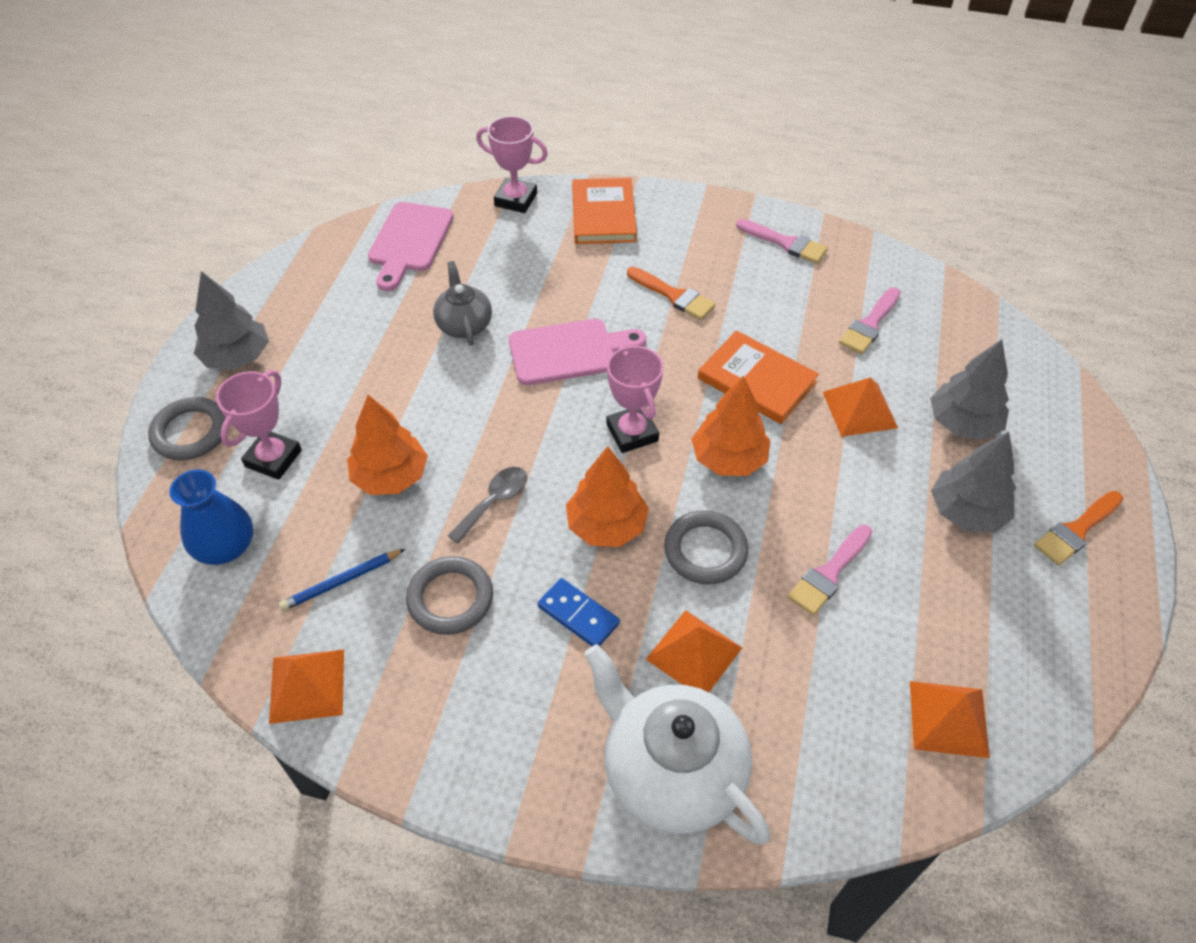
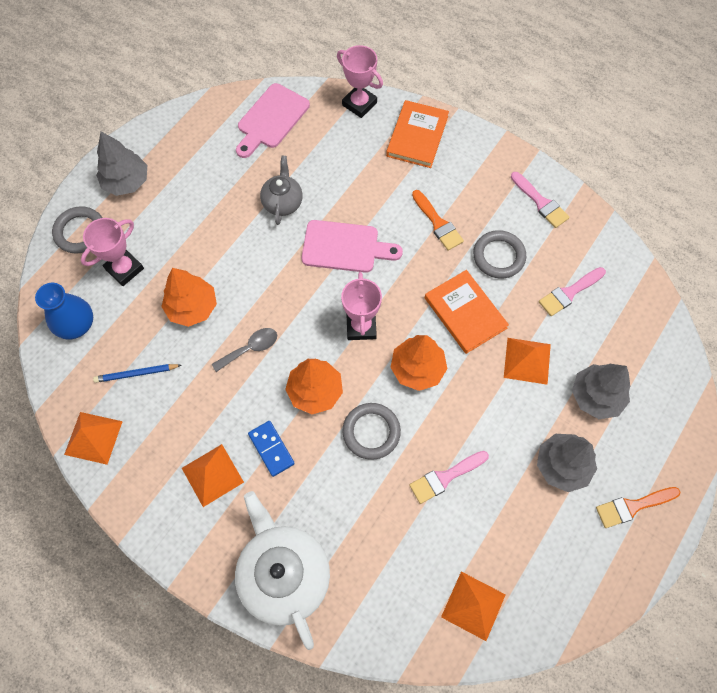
camera: 20 degrees right, 15 degrees up
(450, 598) = (197, 409): grey ring -> grey ring (498, 256)
(694, 653) = (332, 501): orange pyramid -> orange pyramid (212, 475)

